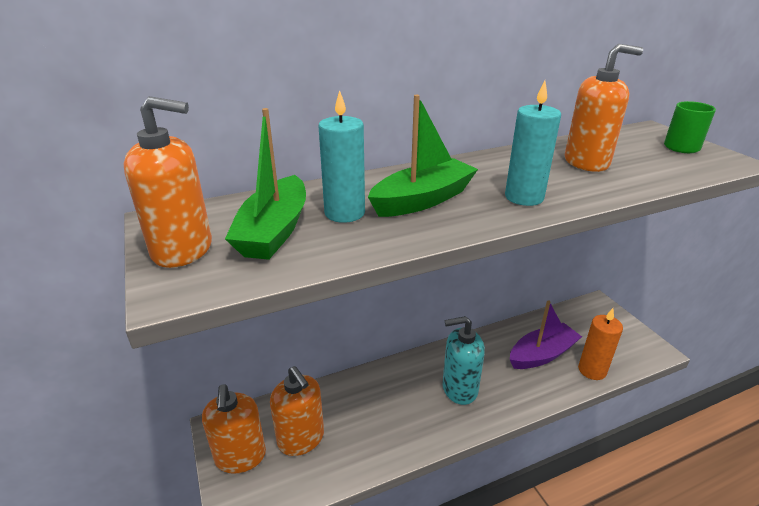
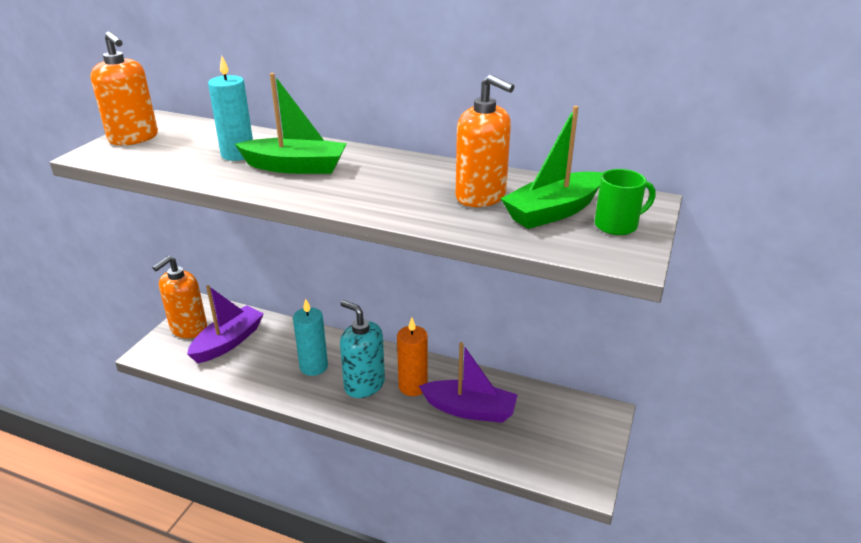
camera: 45 degrees right, 0 degrees up
(274, 231) = (185, 147): green boat -> green boat (553, 211)
(301, 439) = (228, 342): orange soap dispenser -> purple boat
(524, 197) = (358, 195): turquoise candle -> turquoise candle (313, 367)
(592, 370) = (491, 449): orange candle -> orange candle (413, 386)

